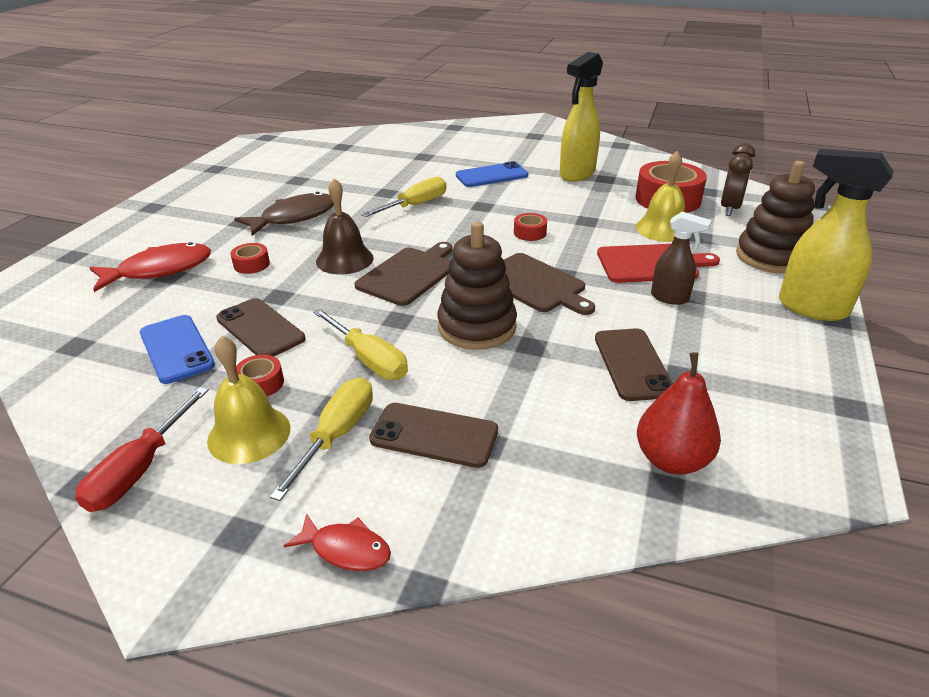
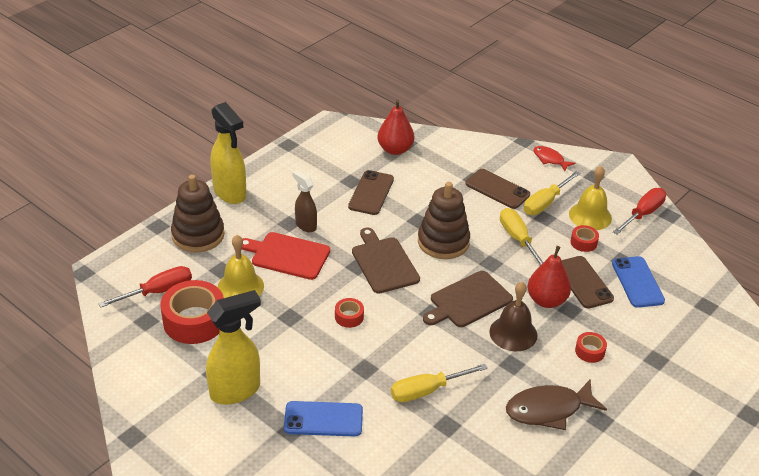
camera: 160 degrees left, 5 degrees up
(160, 270) = (666, 368): red fish -> none
(310, 297) = (546, 300): none -> red pear
(730, 209) = (159, 291): brown clock -> red screwdriver

